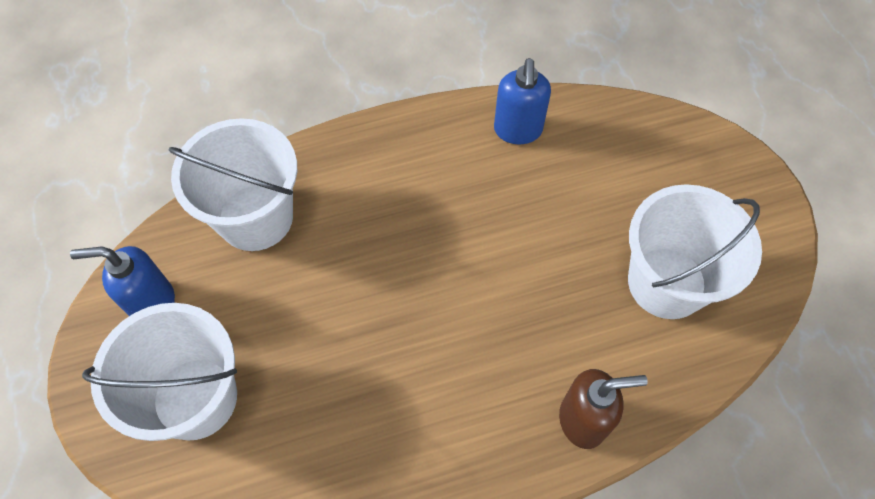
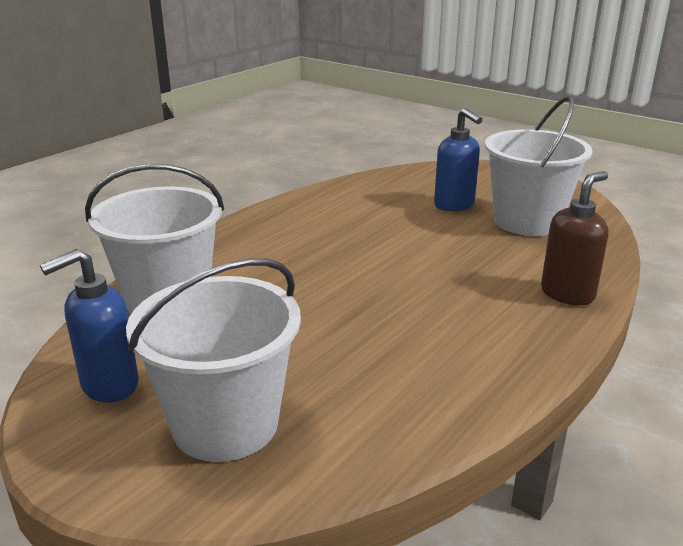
camera: 35 degrees left, 35 degrees down
(518, 130) = (340, 198): blue soap dispenser -> blue soap dispenser (454, 205)

